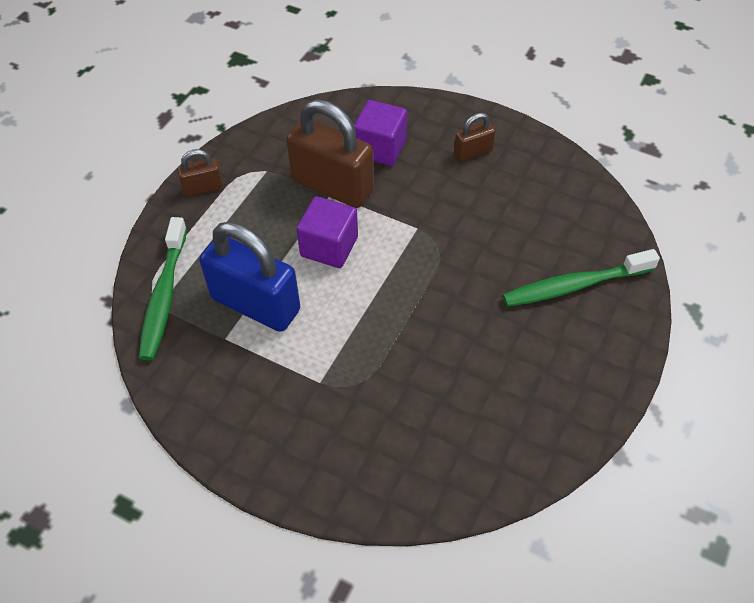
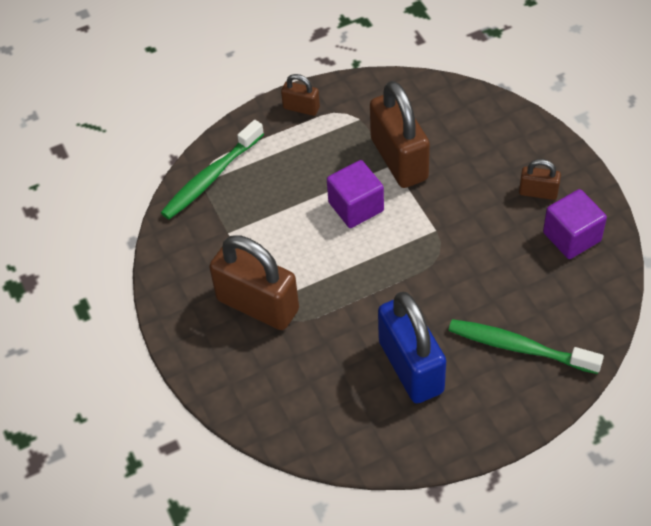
camera: 40 degrees right, 0 degrees up
(255, 304) = (268, 220): blue padlock -> blue padlock (411, 366)
(313, 389) = (257, 305): none -> brown padlock
(380, 148) = (464, 147): purple cube -> purple cube (571, 237)

